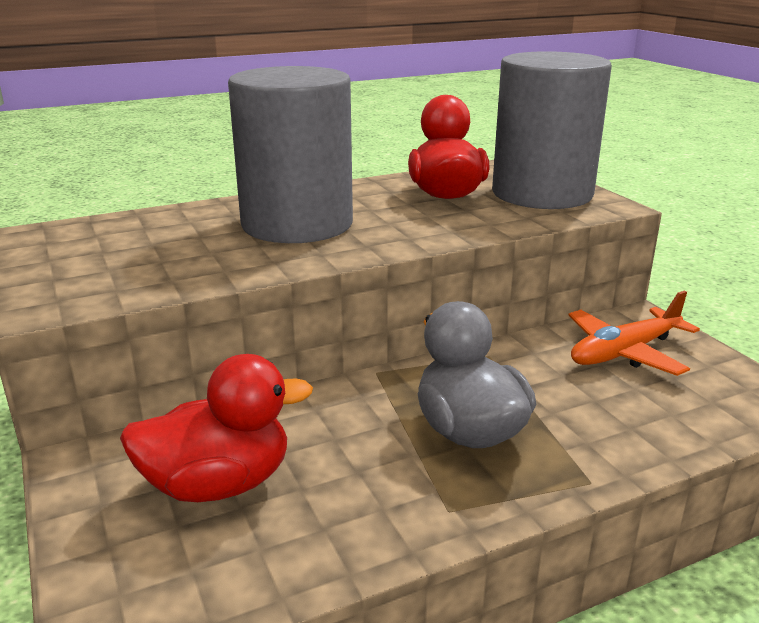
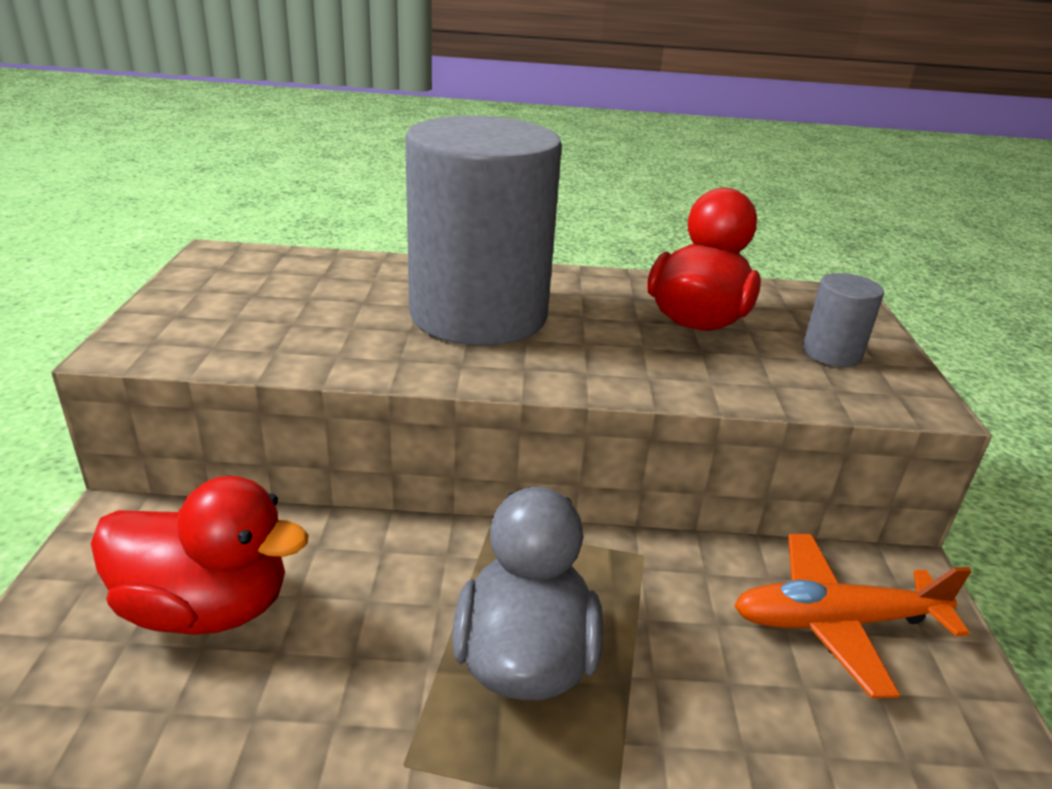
camera: 25 degrees right, 5 degrees up
(542, 193) = (831, 353): grey cylinder -> grey cylinder, size x0.41

